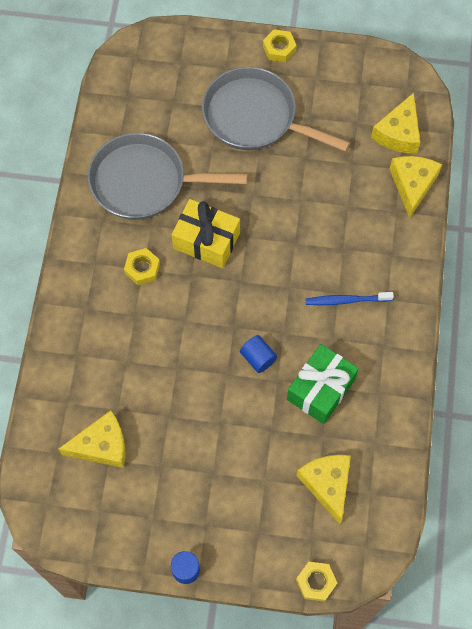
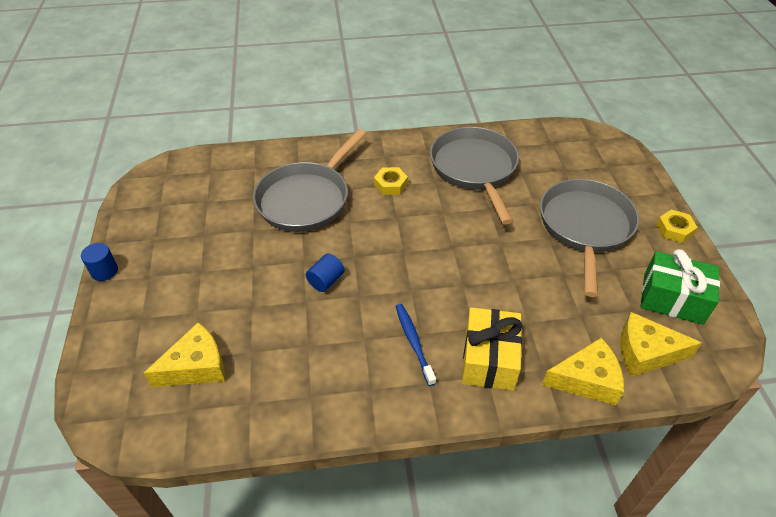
camera: 75 degrees right, 20 degrees down
(102, 445) = (219, 194): yellow cheese -> none
(138, 356) = (306, 199): none -> grey pan
(206, 241) = (435, 219): yellow gift -> yellow gift (489, 359)
(316, 582) = (86, 377): yellow nut -> none
(321, 389) = (303, 339): green gift -> green gift (672, 299)

